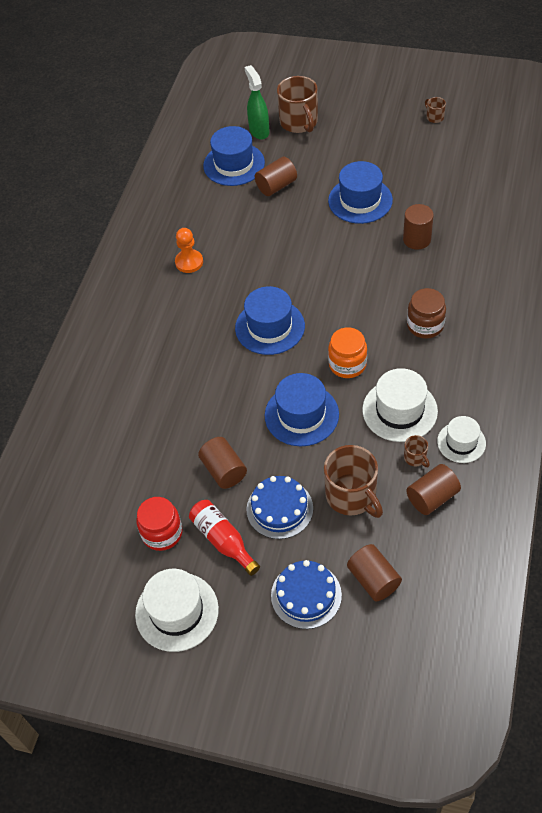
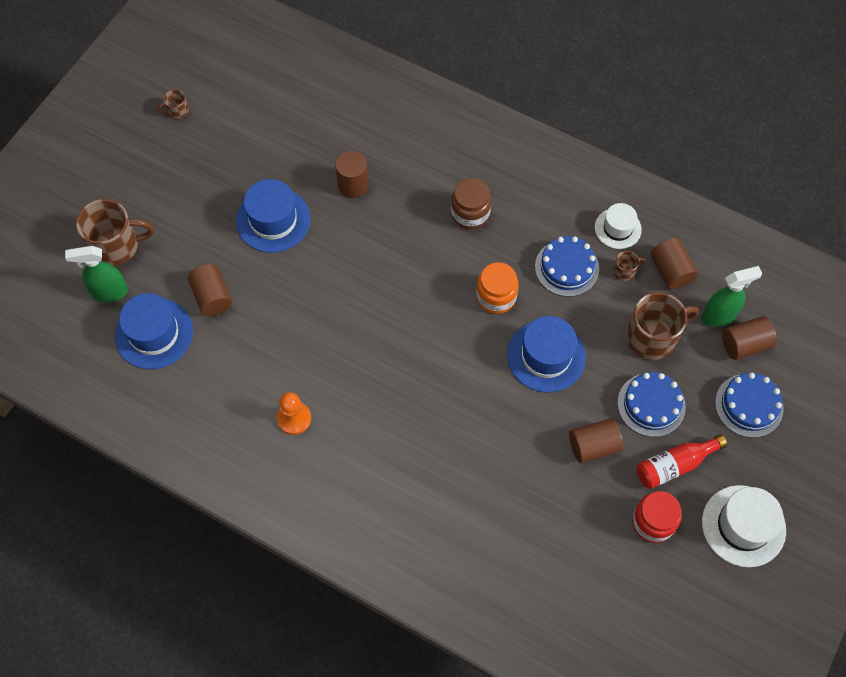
camera: 80 degrees left, 10 degrees up
(270, 327) = (421, 357): blue hat -> none
(398, 550) = (719, 316): none -> green spray bottle
(399, 410) = (566, 267): white hat -> blue cake

